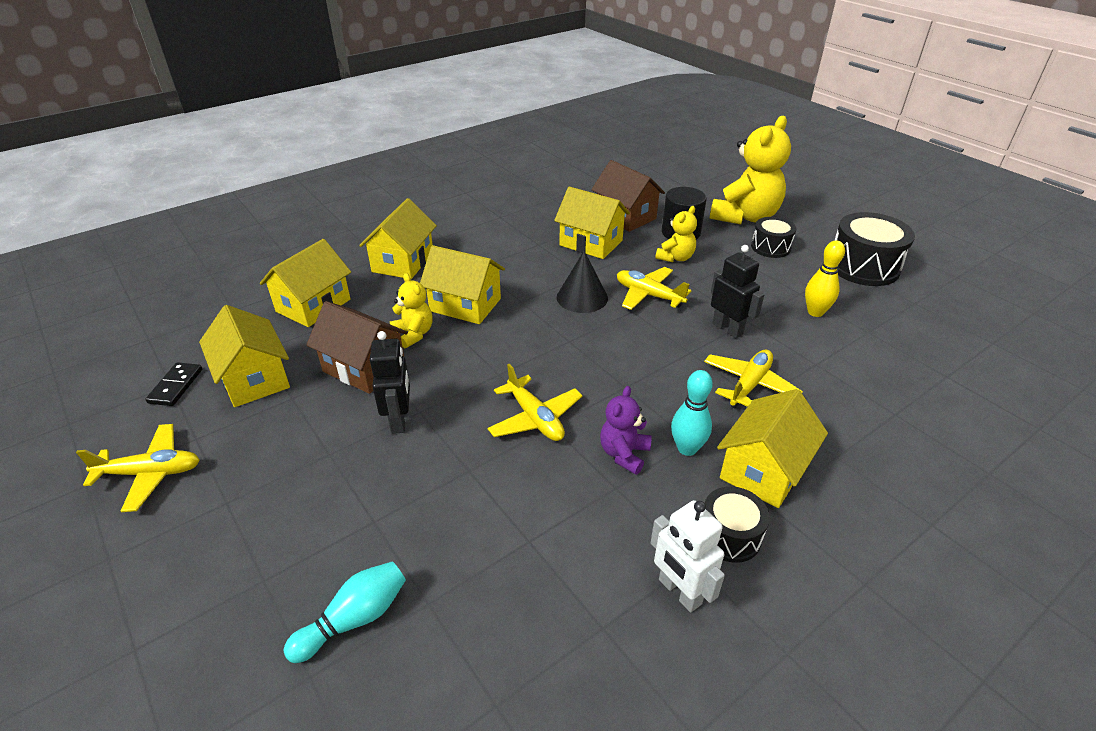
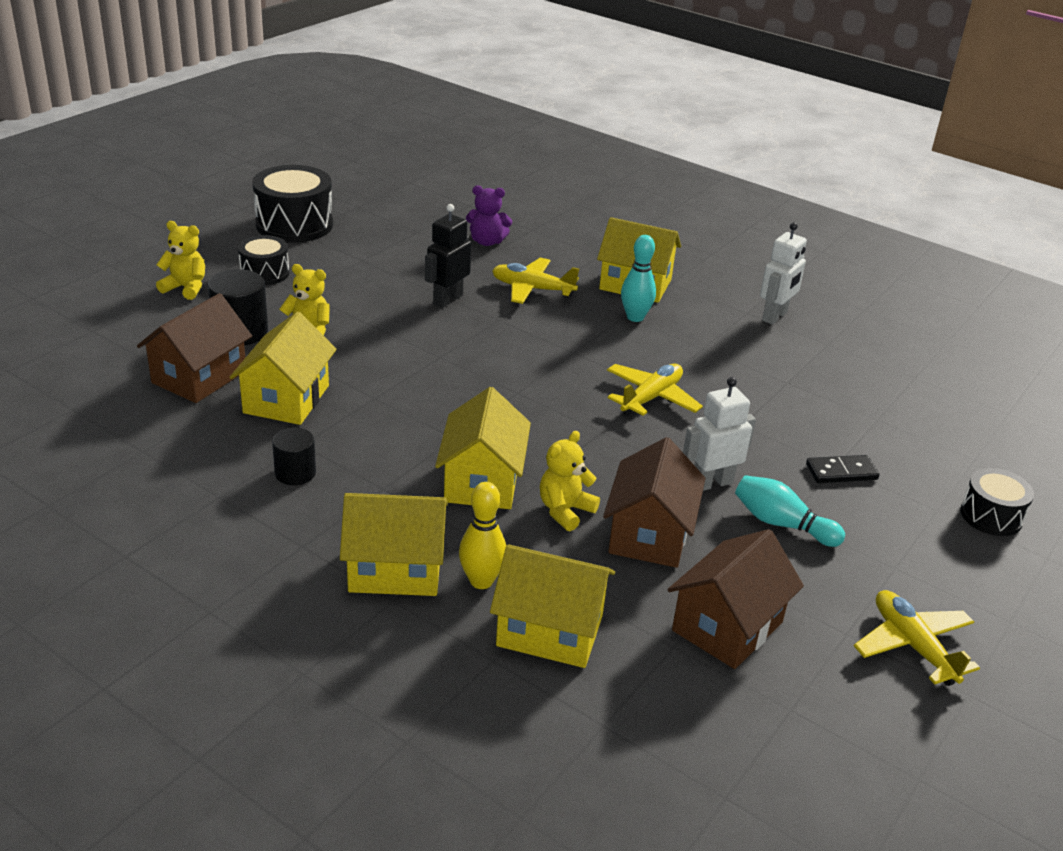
camera: 110 degrees left, 5 degrees down
(176, 386) = (788, 701): black domino -> black domino (841, 472)
(254, 379) = (727, 626): yellow house -> brown house
(354, 619) = (919, 450): turquoise bowling pin -> turquoise bowling pin (781, 524)
(399, 420) = (711, 483): black robot -> white robot
(509, 240) = (295, 473): none -> black cylinder
(582, 297) = (426, 392): black cone -> none
(624, 454) = (663, 346): purple teddy bear -> purple teddy bear (487, 242)
(648, 295) = (402, 347): yellow plane -> none
(729, 535) = (711, 298): black drum -> black drum (991, 516)
(745, 217) = (186, 288): yellow teddy bear -> yellow teddy bear, size x0.51
(815, 312) = (395, 254): yellow bowling pin -> yellow bowling pin (481, 581)

